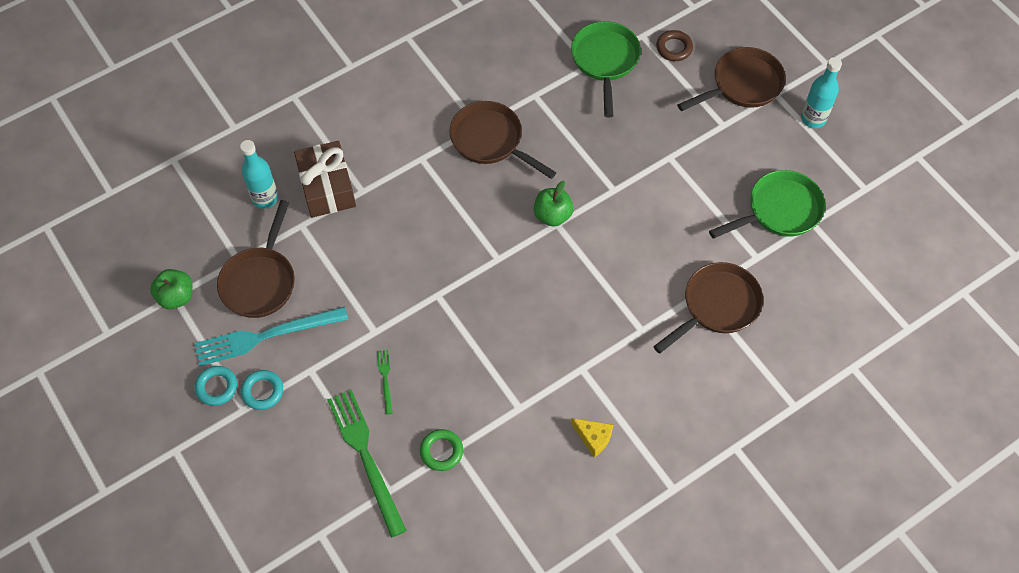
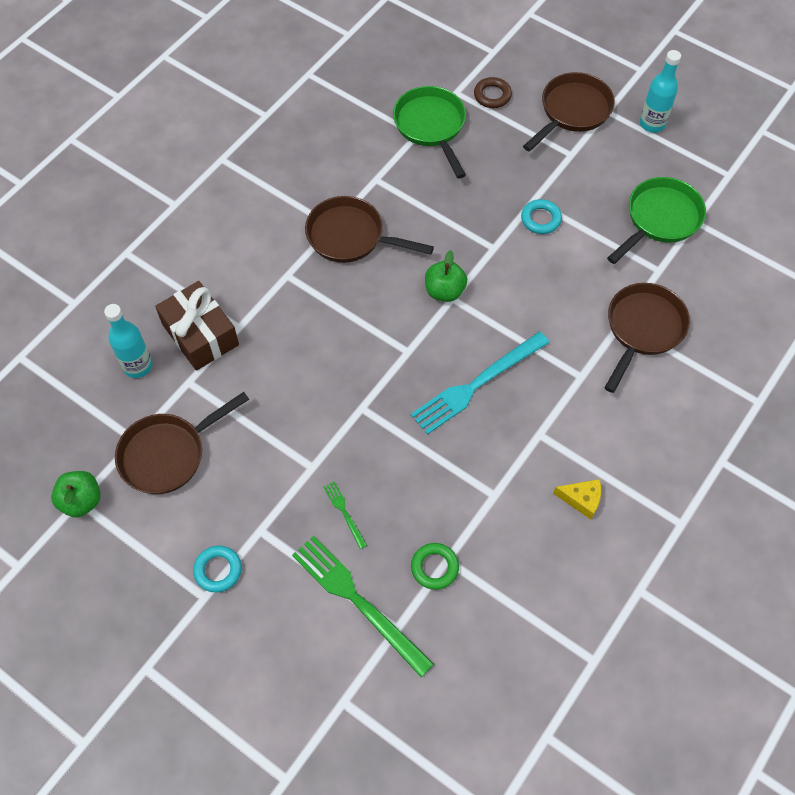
camera: 20 degrees left, 0 degrees up
(217, 387) = (165, 583): turquoise ring -> turquoise ring (540, 219)
(260, 281) = (168, 454): brown pan -> brown pan turned 60 degrees clockwise
(266, 336) = (197, 510): turquoise fork -> turquoise fork (477, 384)

